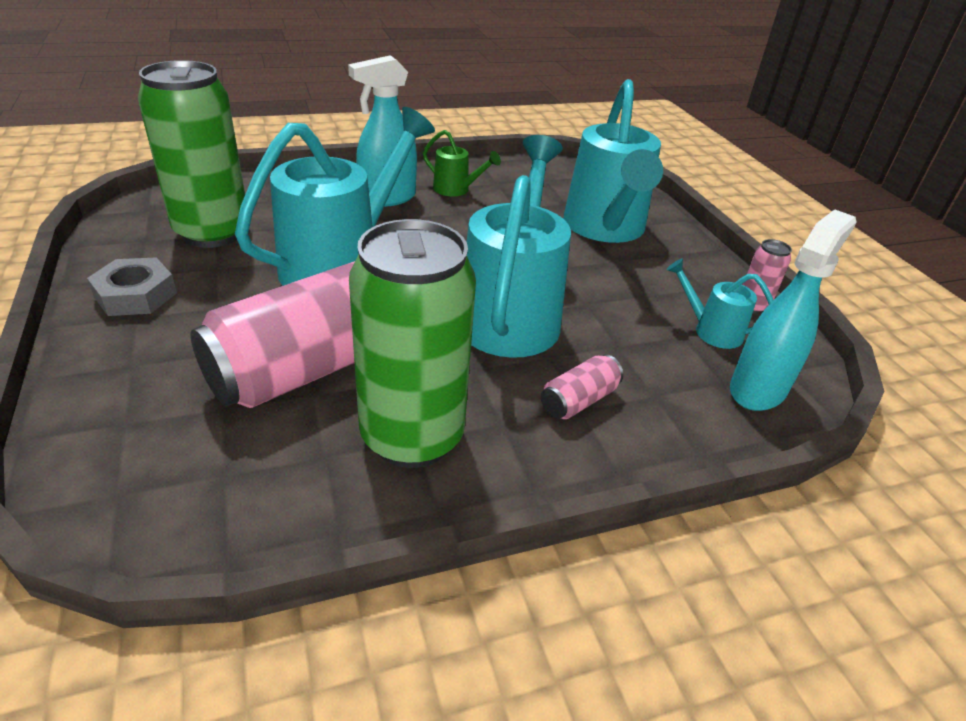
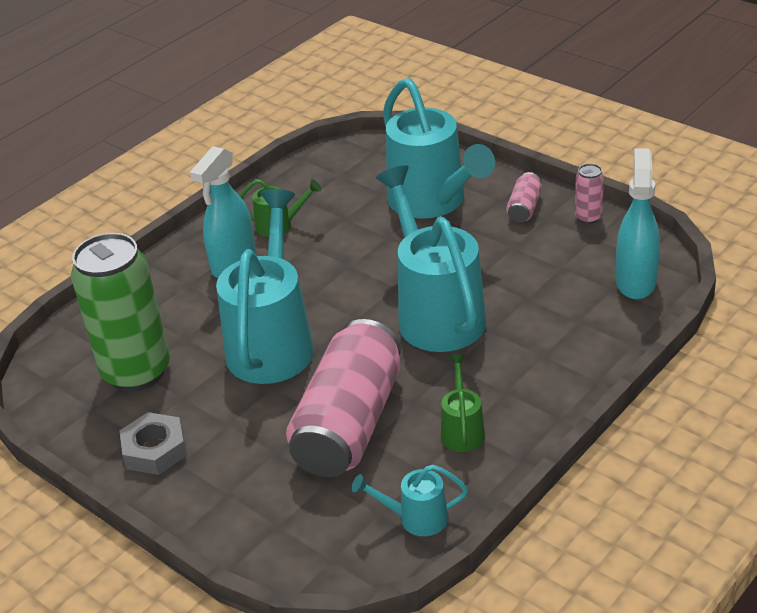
camera: 25 degrees left, 0 degrees up
(412, 437) = (462, 430): green can -> green watering can
(578, 400) = (537, 350): pink can -> pink can (524, 208)
(711, 330) = (576, 253): turquoise watering can -> turquoise watering can (416, 518)

